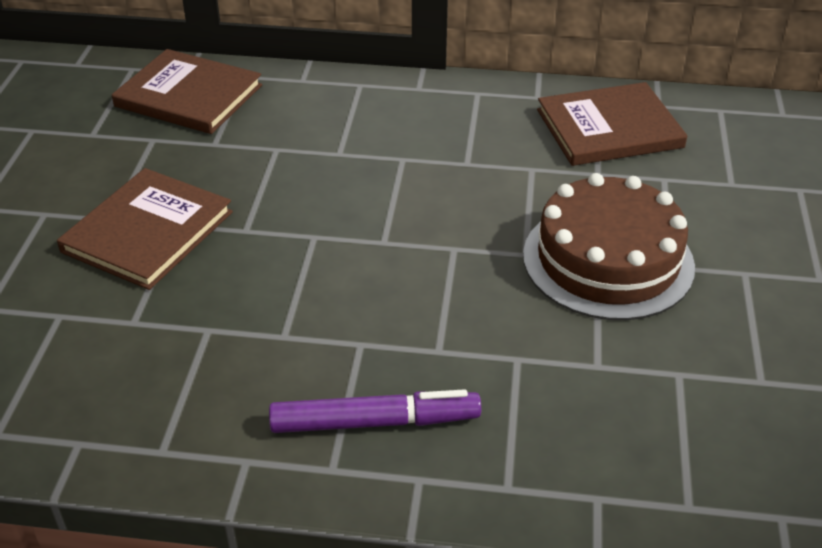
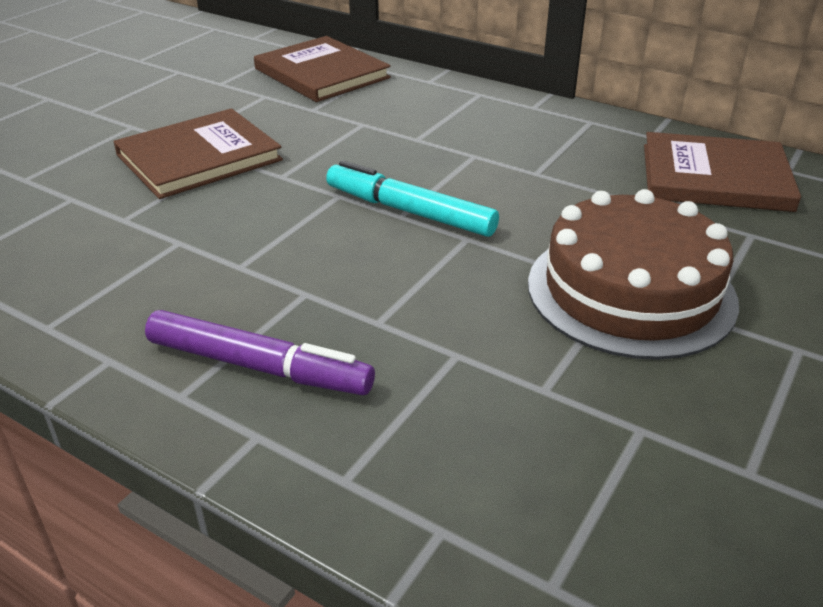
camera: 25 degrees right, 5 degrees down
(388, 235) = (409, 212): none -> turquoise marker

